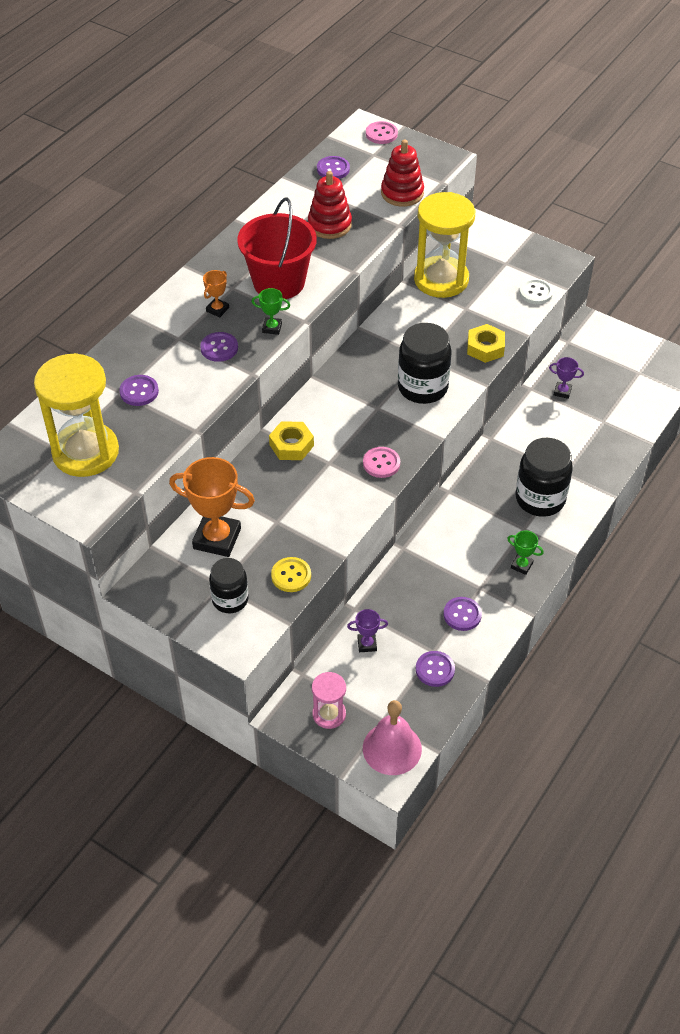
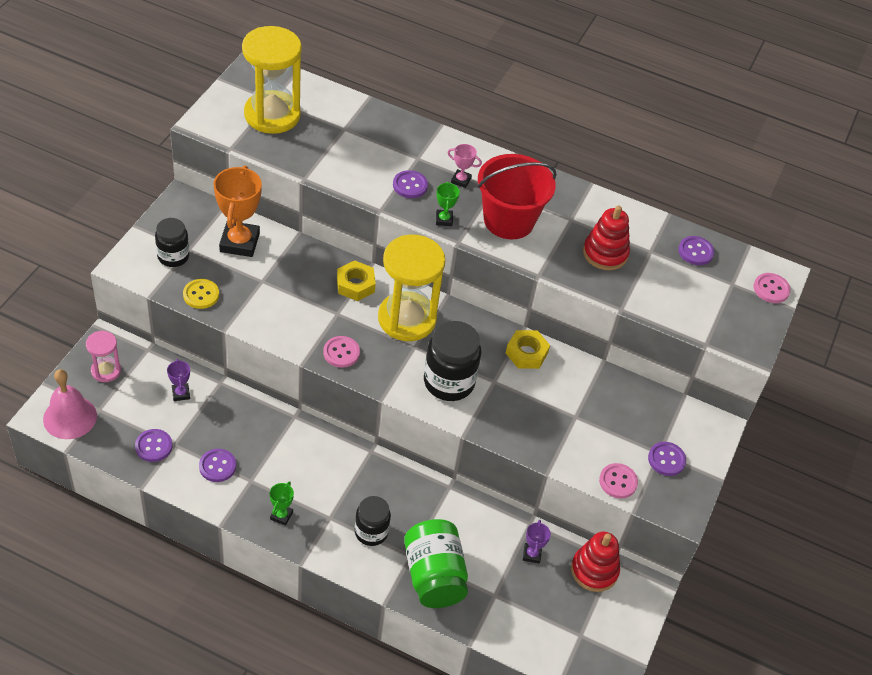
camera: 75 degrees right, 0 degrees up
(139, 391) = (346, 139): purple button -> purple button (666, 459)
(217, 309) = (461, 180): orange trophy -> pink trophy
(402, 193) = (675, 310): red stacking toy -> red stacking toy (594, 570)
(441, 280) = (615, 393): yellow hourglass -> yellow hourglass (407, 319)
(485, 348) = (518, 435): yellow nut -> yellow nut (526, 353)
(535, 293) = (618, 482): white button -> pink button
(540, 499) = (371, 532): black jar -> black jar, size x0.64
(585, 459) = (434, 576): none -> green jar

